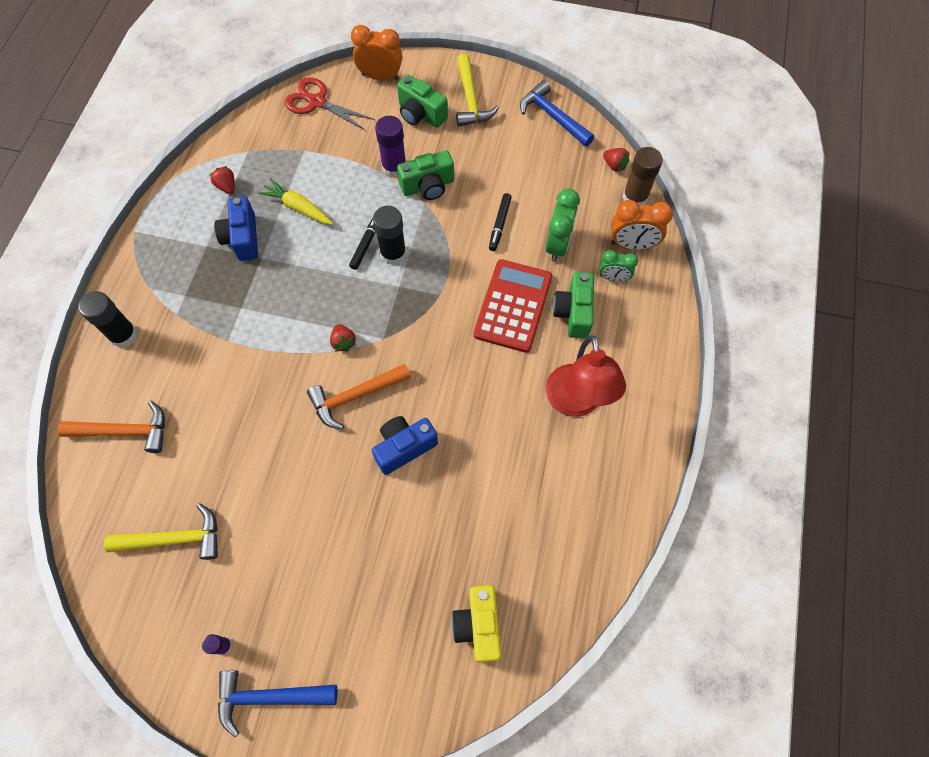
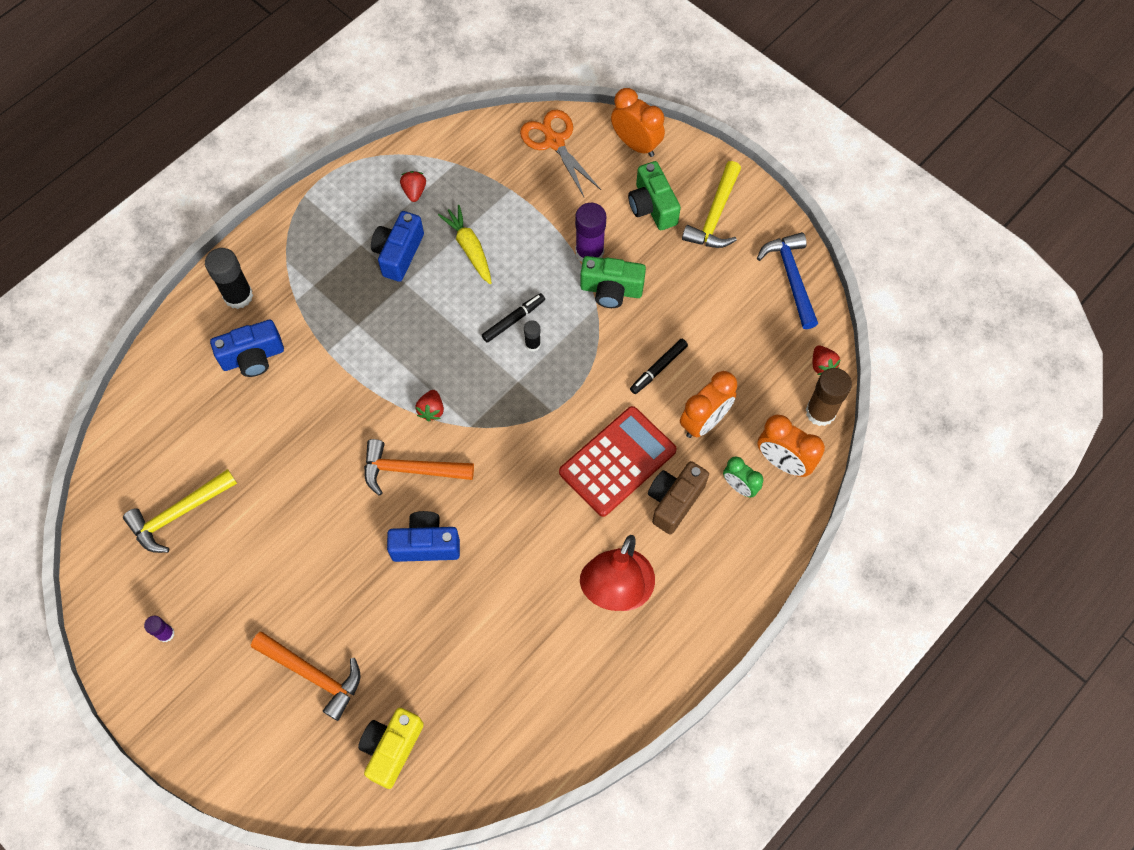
camera: 30 degrees right, 0 degrees up
(125, 431) = (190, 390): orange hammer -> orange hammer (313, 675)
(166, 377) = (253, 357): none -> blue camera
(175, 538) = (178, 514): yellow hammer -> yellow hammer turned 120 degrees clockwise
(269, 697) = (177, 701): blue hammer -> none
(317, 102) = (554, 142): red scissors -> orange scissors
(393, 253) = (532, 344): black glue stick -> black glue stick, size x0.53
(557, 245) = (704, 421): green clock -> orange clock
(573, 312) = (674, 501): green camera -> brown camera

